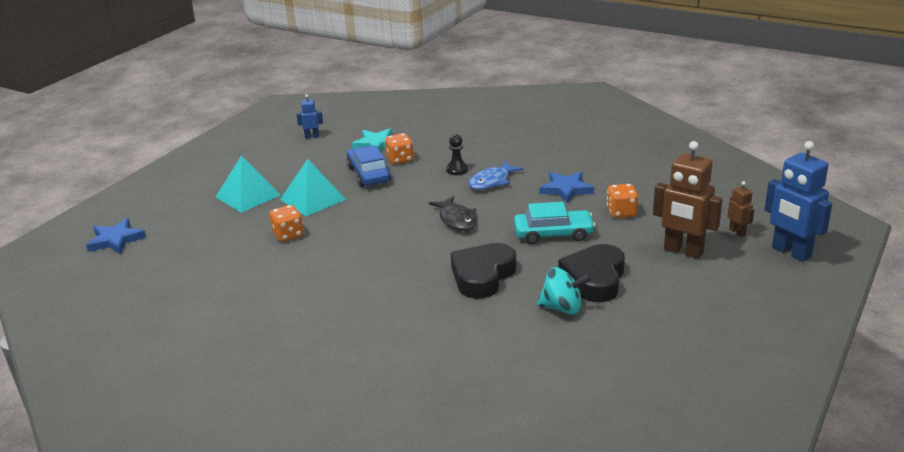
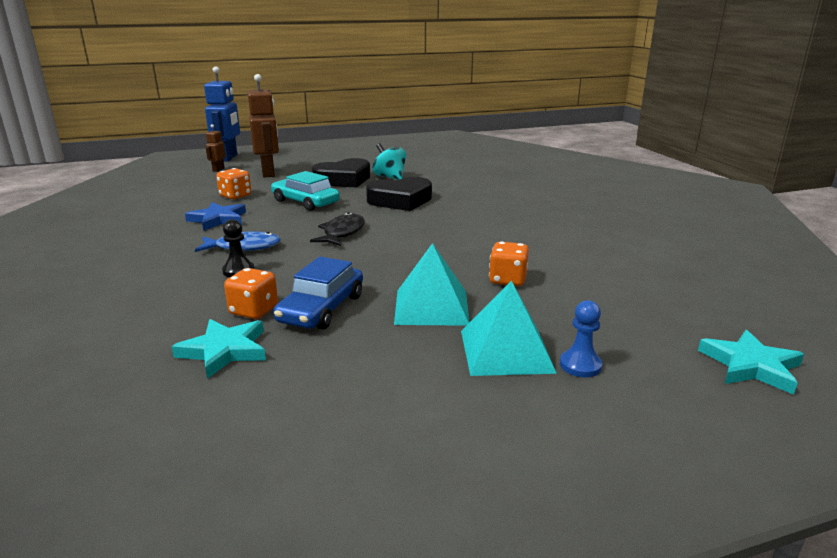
camera: 140 degrees left, 5 degrees down
(116, 240) = (750, 366): blue star -> turquoise star
(206, 204) = (580, 365): none -> blue pawn
(312, 137) = (265, 428): blue robot -> none

